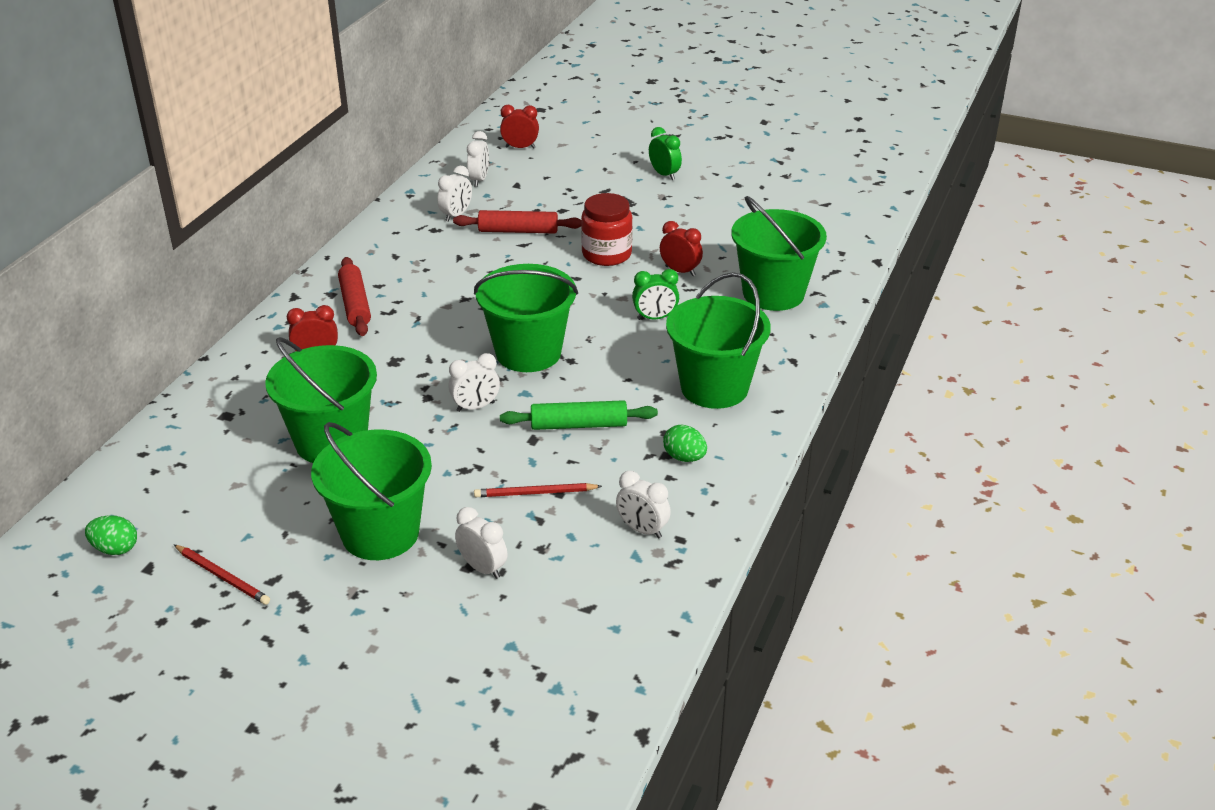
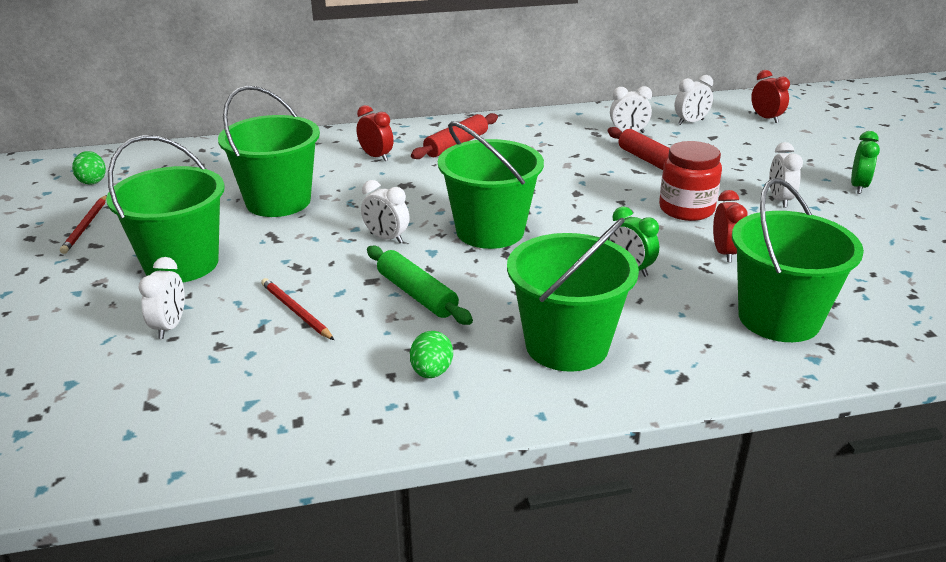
camera: 55 degrees right, 5 degrees down
(642, 530) = (292, 391): white clock -> white clock (779, 200)

